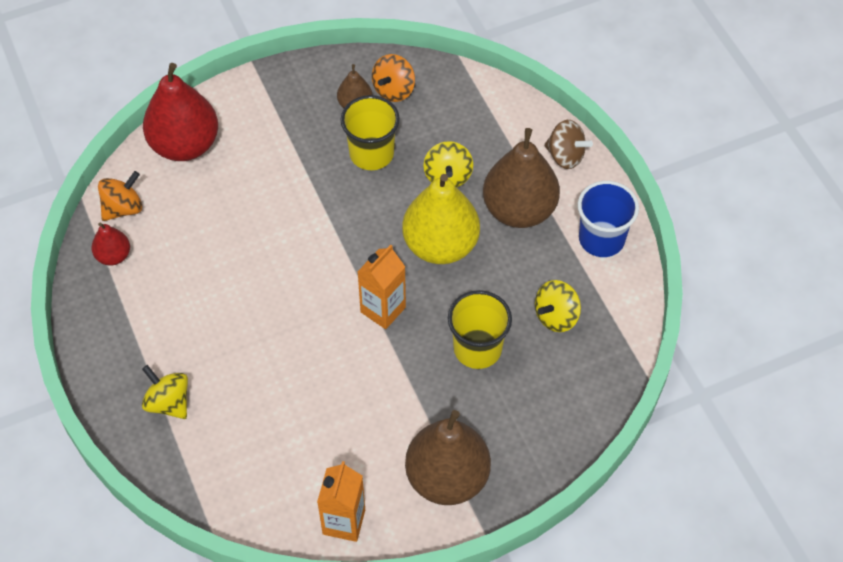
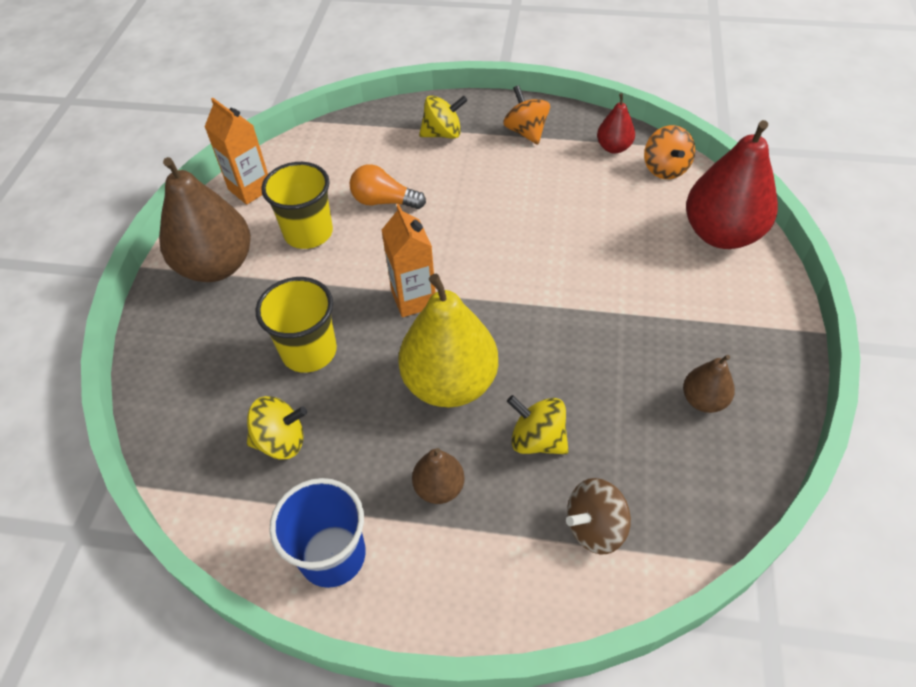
camera: 125 degrees right, 5 degrees down
(290, 396) = (384, 201): none -> orange light bulb
(371, 153) = (617, 381): yellow cup -> yellow cup (308, 233)
(393, 90) = (708, 452): orange spinning top -> orange spinning top (526, 132)
(519, 210) = (439, 487): brown pear -> brown pear, size x0.49
(556, 316) = (281, 441): yellow spinning top -> yellow spinning top turned 90 degrees clockwise
(565, 156) = (482, 596): brown spinning top -> brown spinning top (595, 527)

